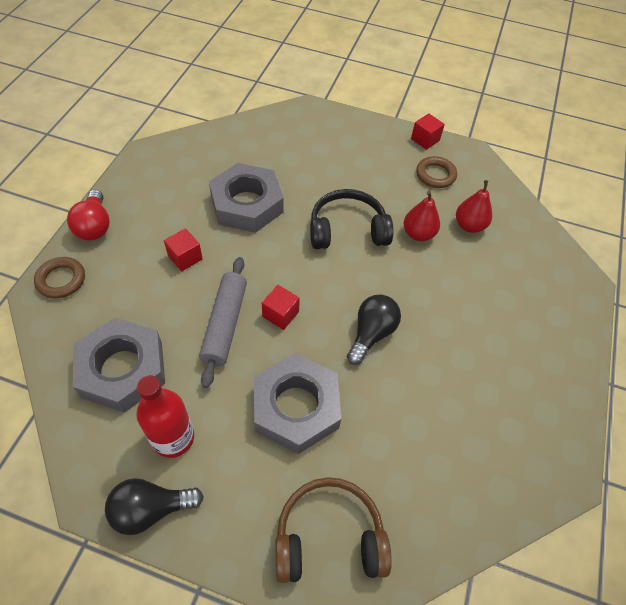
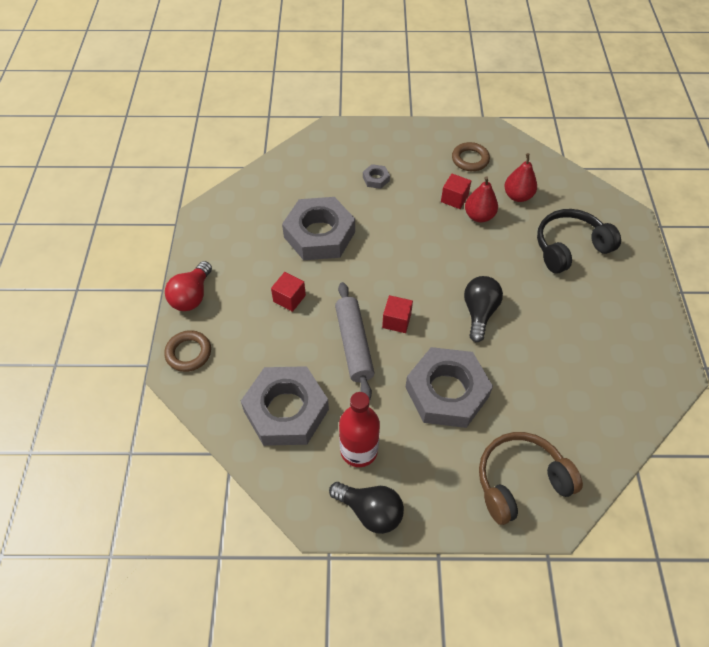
camera: 15 degrees left, 0 degrees up
(94, 226) = (192, 296): red light bulb -> red light bulb turned 45 degrees clockwise
(151, 509) = (370, 511): black light bulb -> black light bulb turned 120 degrees counterclockwise
(330, 167) = (376, 179): none -> grey nut
(347, 230) = (418, 231): black headphones -> black headphones (569, 247)
(425, 140) = (447, 130): red cube -> red cube (454, 198)

